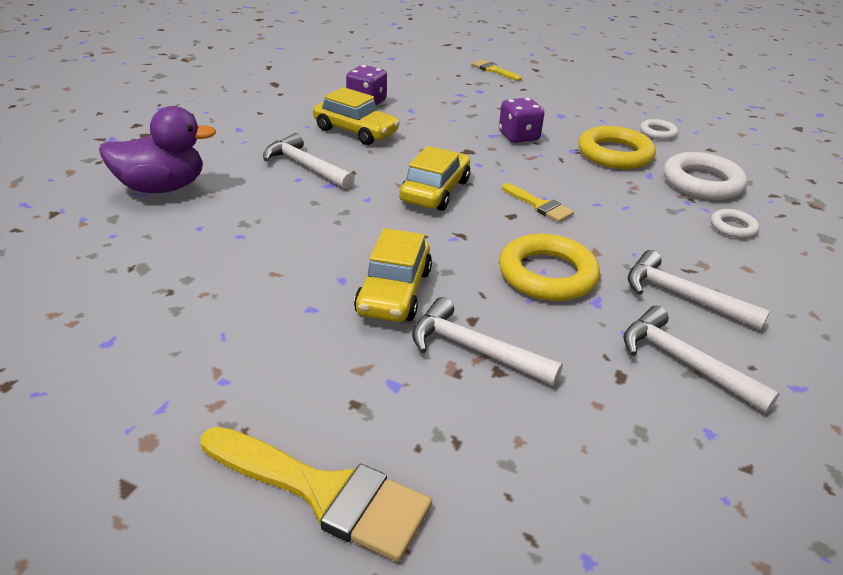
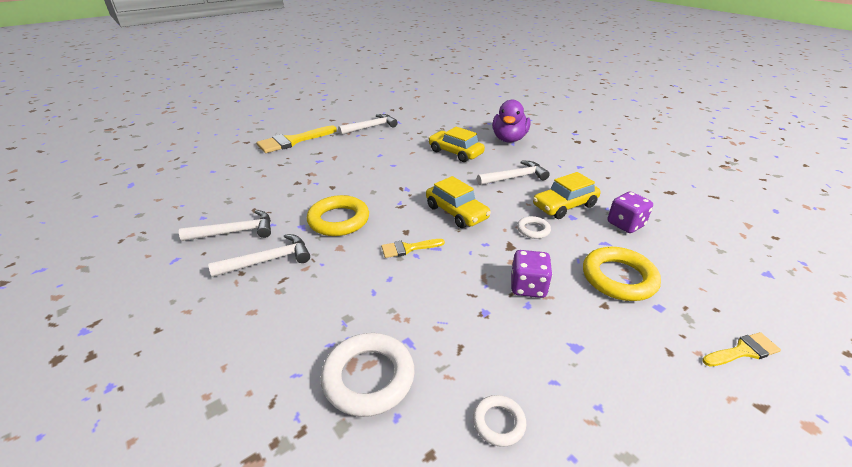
camera: 120 degrees right, 0 degrees up
(394, 292) = (371, 174): yellow car -> yellow car (455, 152)
(474, 349) = (315, 181): white hammer -> white hammer (371, 127)
(615, 154) = (463, 340): yellow ring -> yellow ring (618, 278)
(733, 227) = (293, 342): white ring -> white ring (533, 230)

